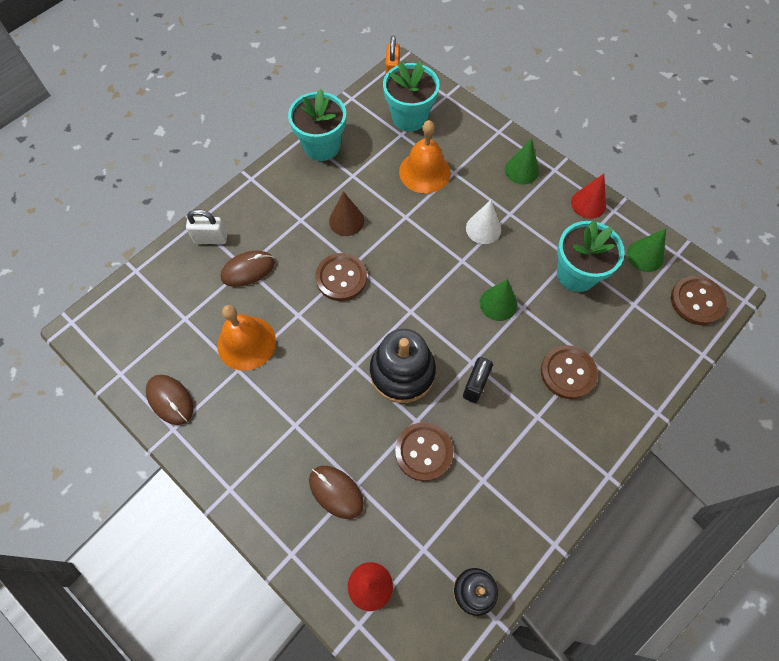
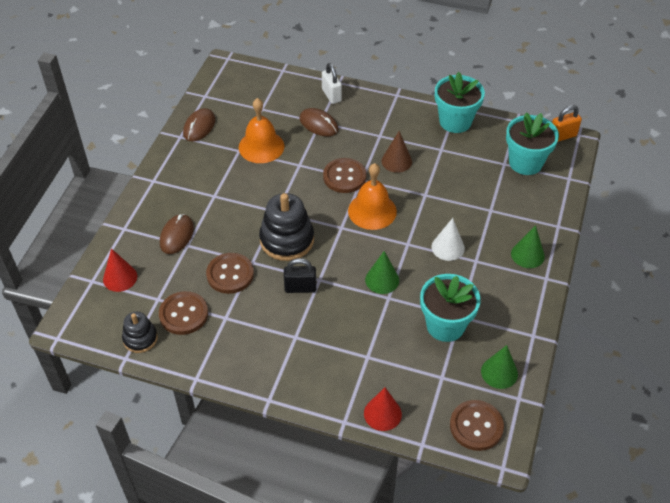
camera: 65 degrees right, 15 degrees down
(424, 172) = (477, 191): orange bell -> orange bell (372, 211)
(568, 373) = (346, 346): brown button -> brown button (183, 314)
(588, 204) = (526, 313): red cone -> red cone (382, 413)

